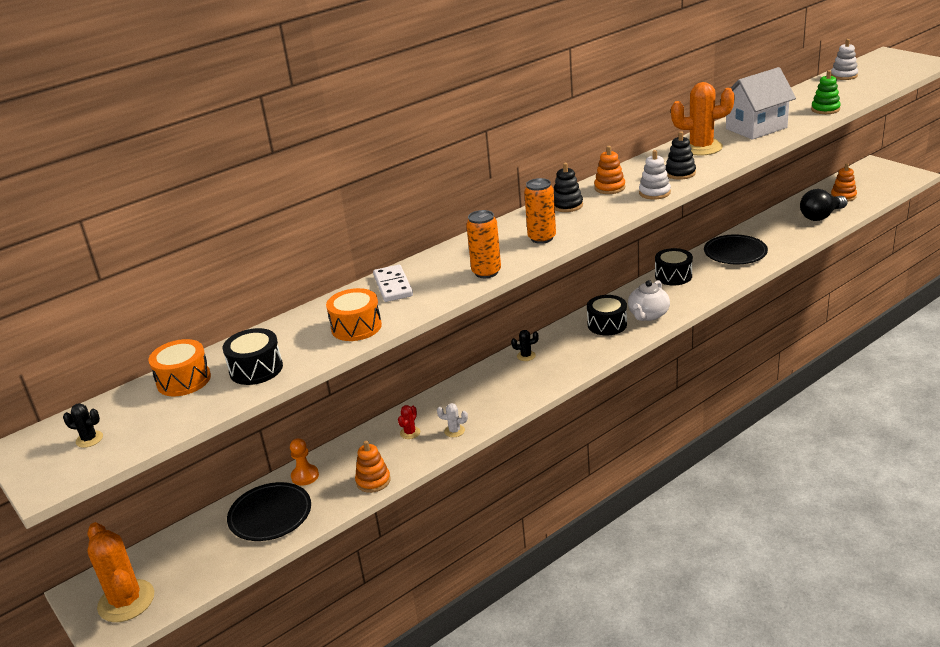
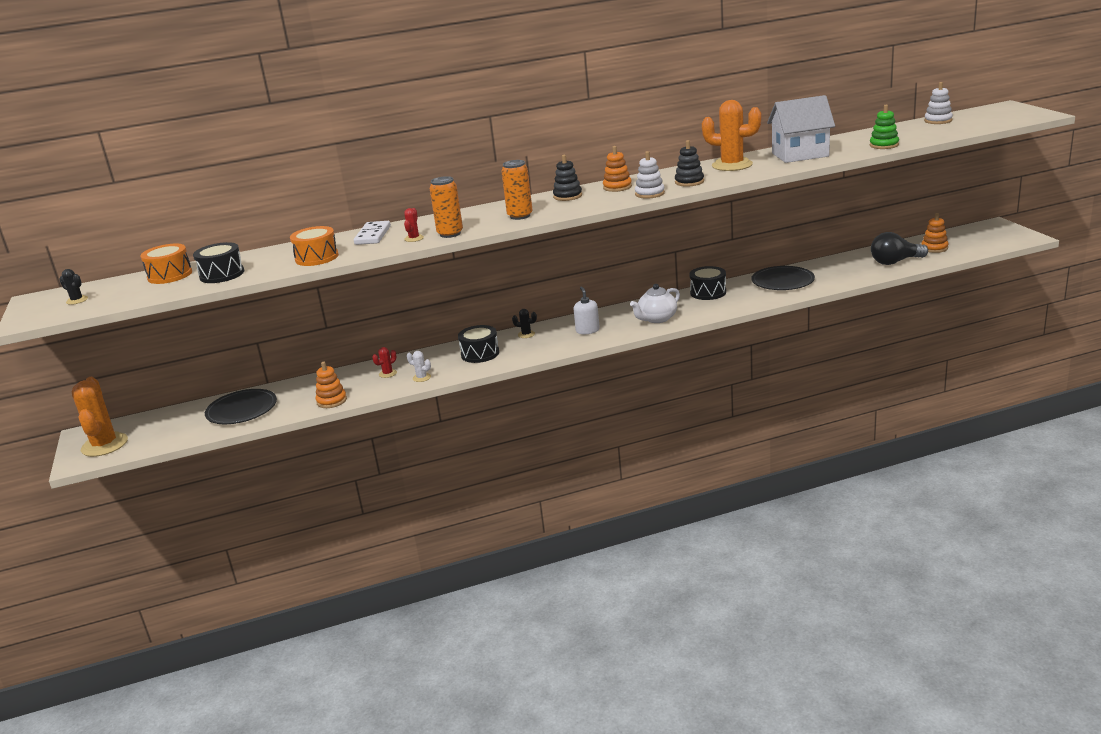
camera: 20 degrees right, 5 degrees down
(305, 476) = (287, 389): orange pawn -> none
(449, 284) = (414, 238): none -> red cactus
(588, 340) = (587, 330): none -> white soap dispenser
(607, 324) = (614, 321): black drum -> black drum (480, 354)

